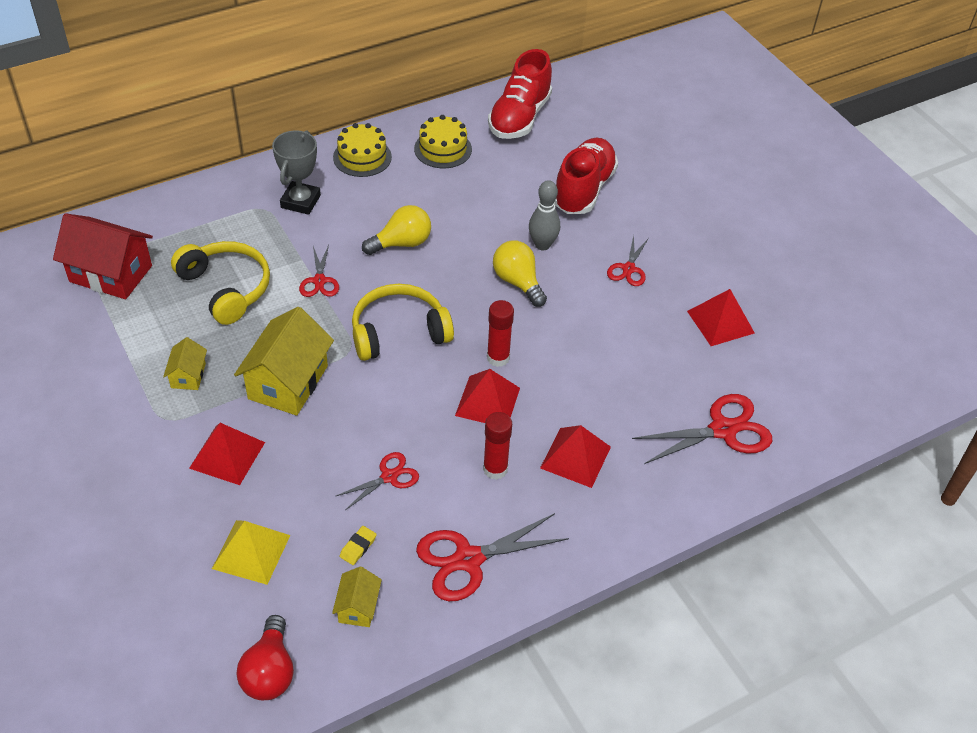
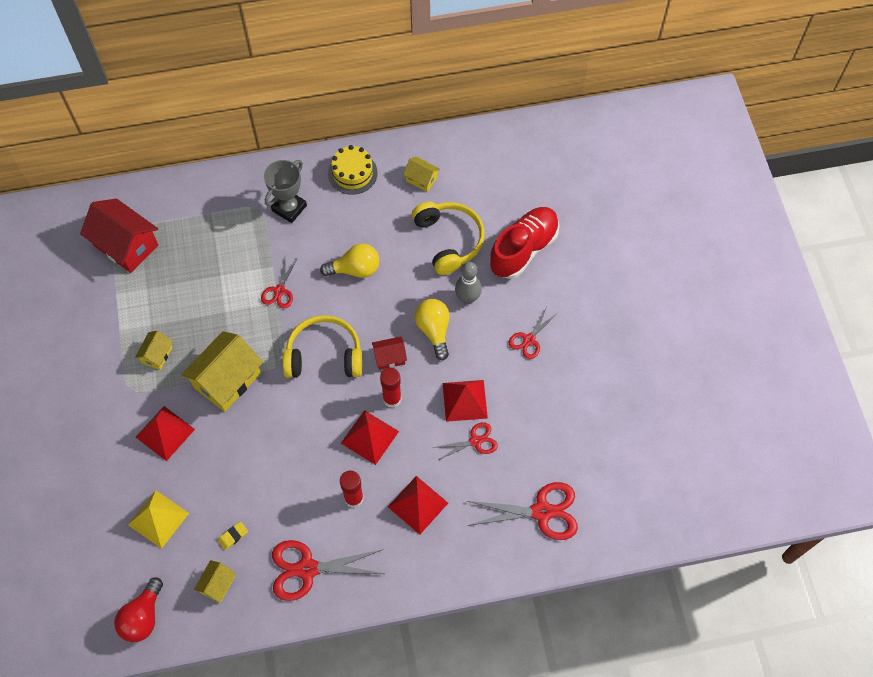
camera: 20 degrees right, 15 degrees up
(226, 288) = (207, 280): yellow headphones -> yellow headphones (449, 240)
(389, 477) = (274, 483): red scissors -> red scissors (475, 441)
(443, 149) = (421, 179): yellow cake -> yellow house
(478, 318) = (390, 357): none -> red house
(519, 118) = (498, 159): red shoe -> none
(720, 322) = (583, 411): red pyramid -> red pyramid (464, 400)

